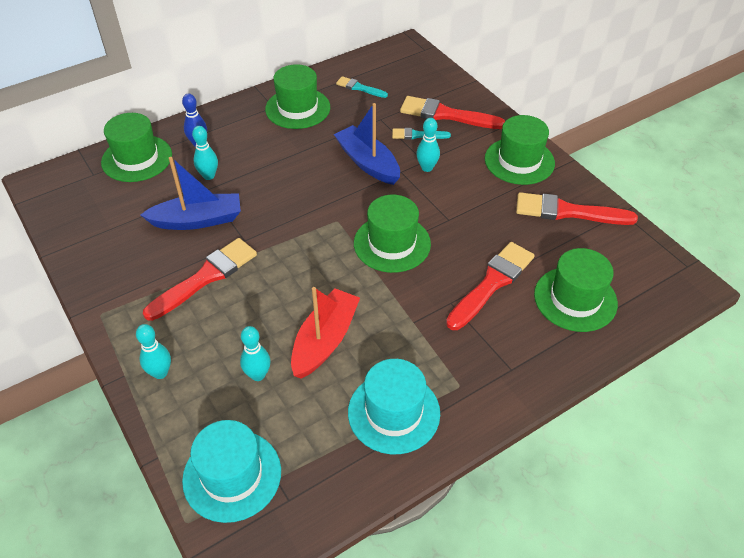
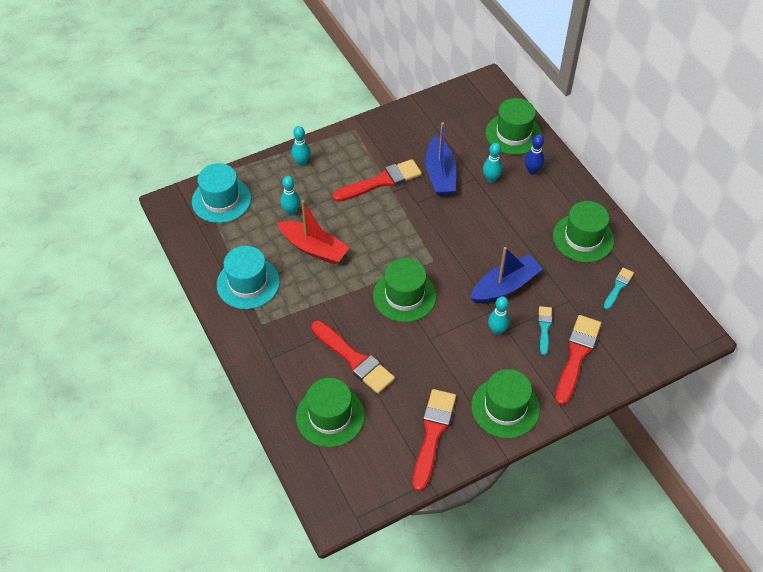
camera: 95 degrees right, 5 degrees up
(206, 277) = (381, 181): red brush -> red brush turned 75 degrees counterclockwise

